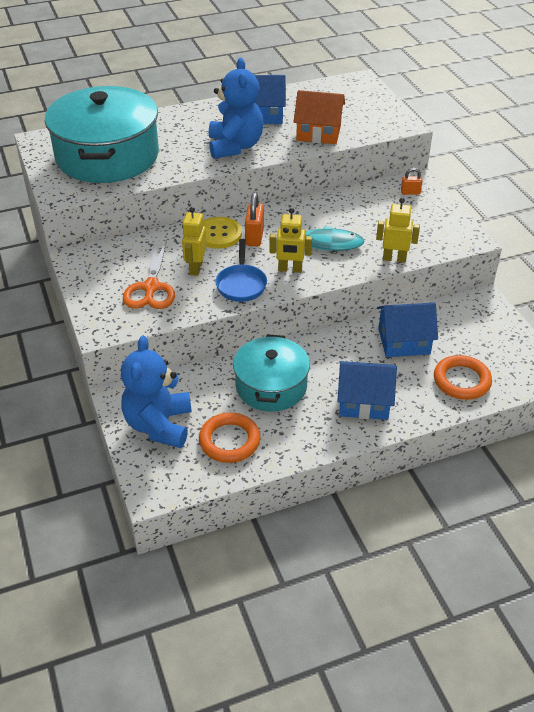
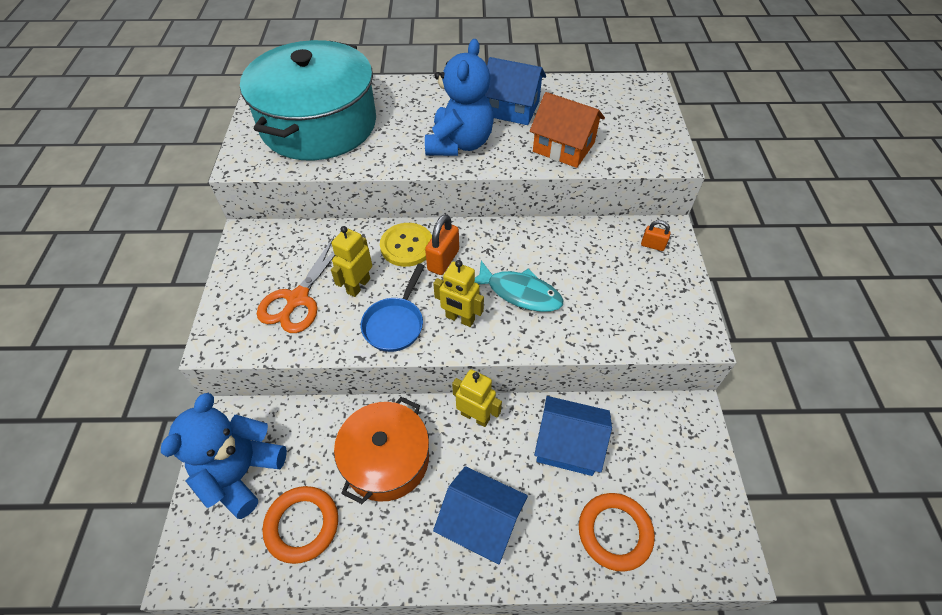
camera: 20 degrees right, 10 degrees up
(271, 386) = (386, 459): turquoise pot -> orange pot
(394, 258) = (590, 339): yellow robot -> yellow robot (475, 416)

